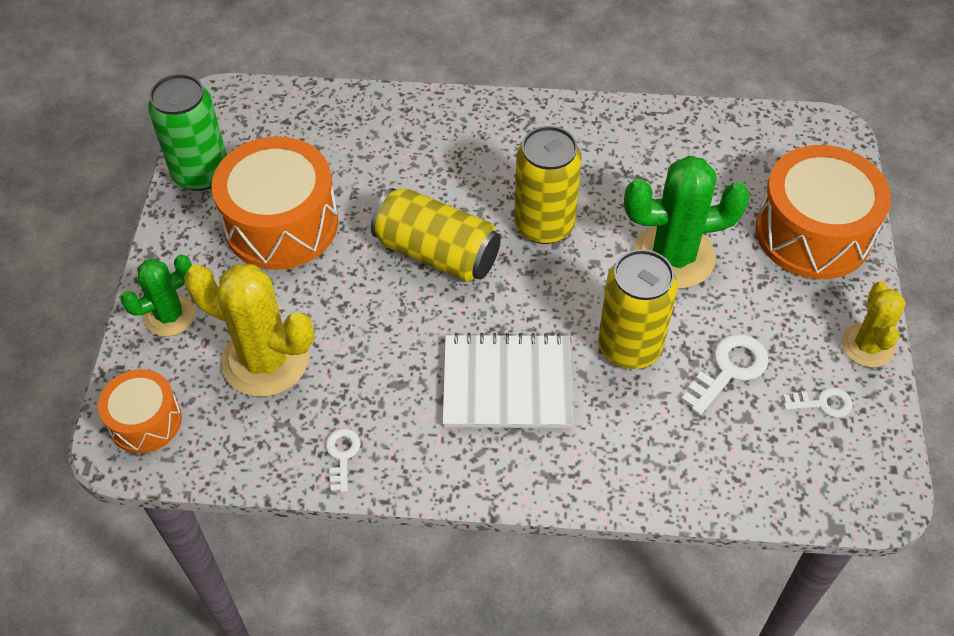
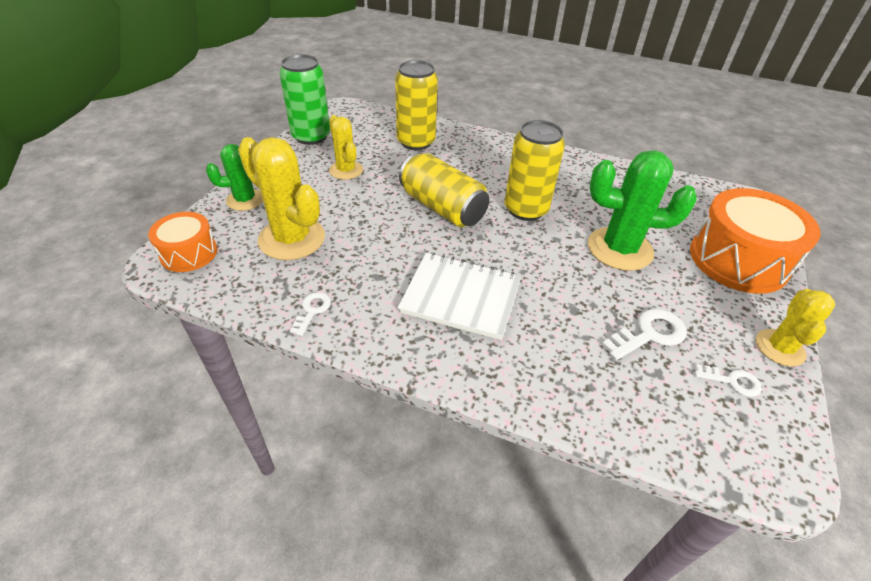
camera: 15 degrees right, 10 degrees down
(281, 224) = (346, 170): orange drum -> yellow cactus
(629, 347) = (568, 297): yellow can -> yellow can (416, 142)

